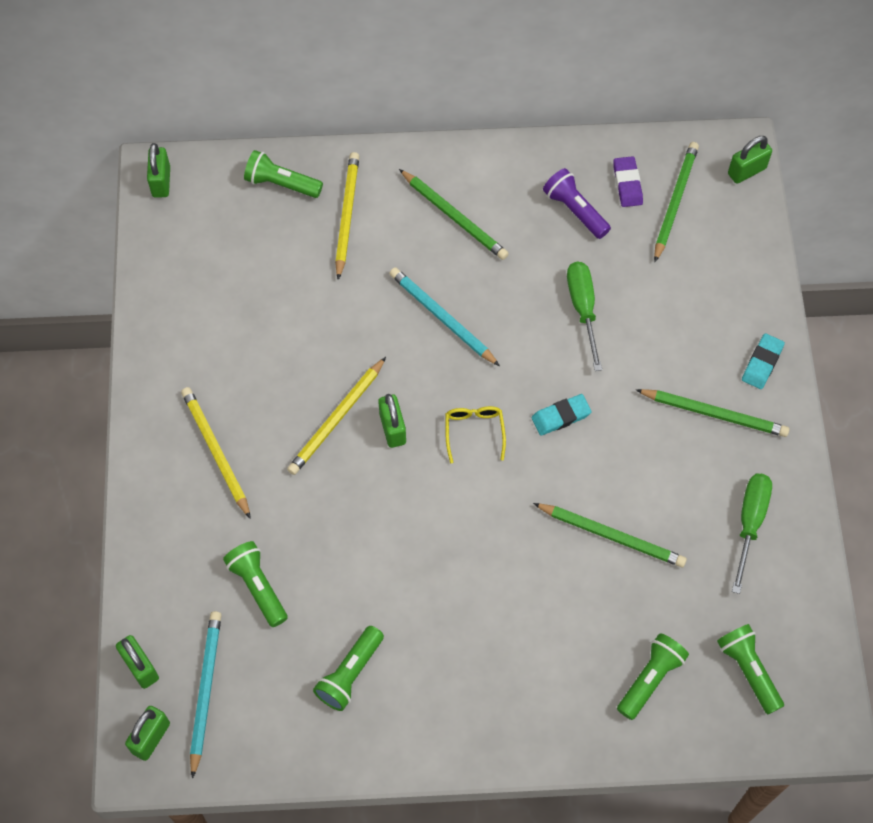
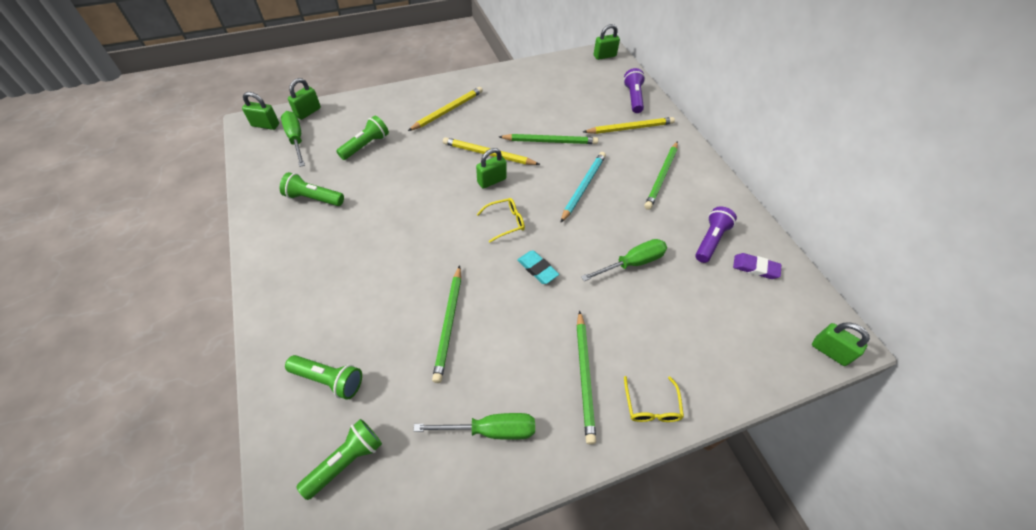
camera: 70 degrees right, 10 degrees down
(205, 691) = (296, 139): turquoise pencil -> green screwdriver
(281, 184) = (633, 98): green flashlight -> purple flashlight
(627, 184) = (755, 268): purple eraser -> purple eraser turned 45 degrees clockwise
(674, 201) = (762, 303): green pencil -> green pencil (550, 141)
(762, 363) = (651, 406): turquoise eraser -> yellow glasses

